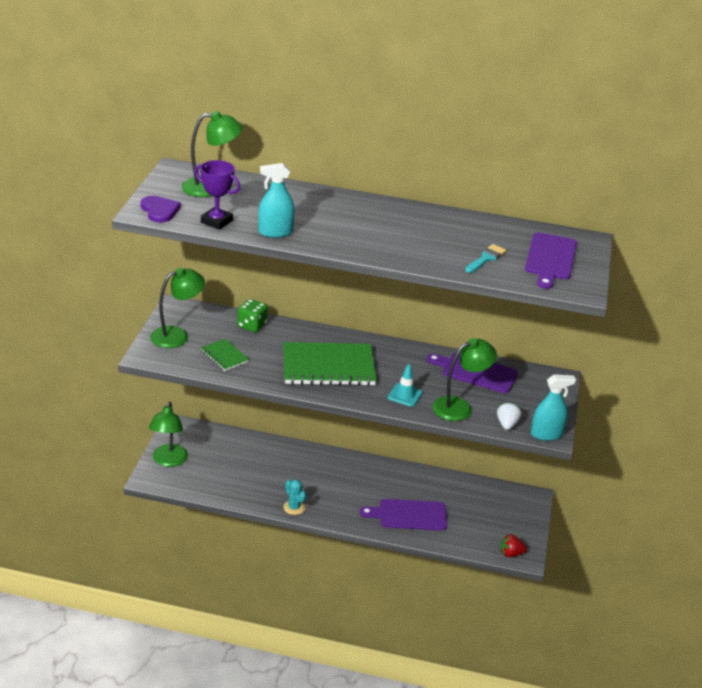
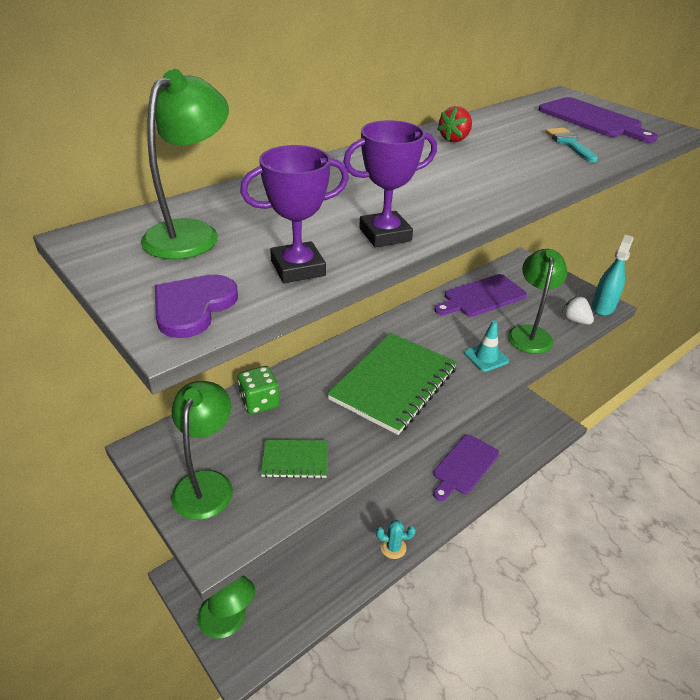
camera: 50 degrees left, 5 degrees up
(159, 210) = (193, 307): purple heart -> purple heart turned 75 degrees counterclockwise
(275, 232) = (385, 235): turquoise spray bottle -> purple trophy
(511, 554) = (552, 431): red strawberry -> red strawberry (454, 139)

